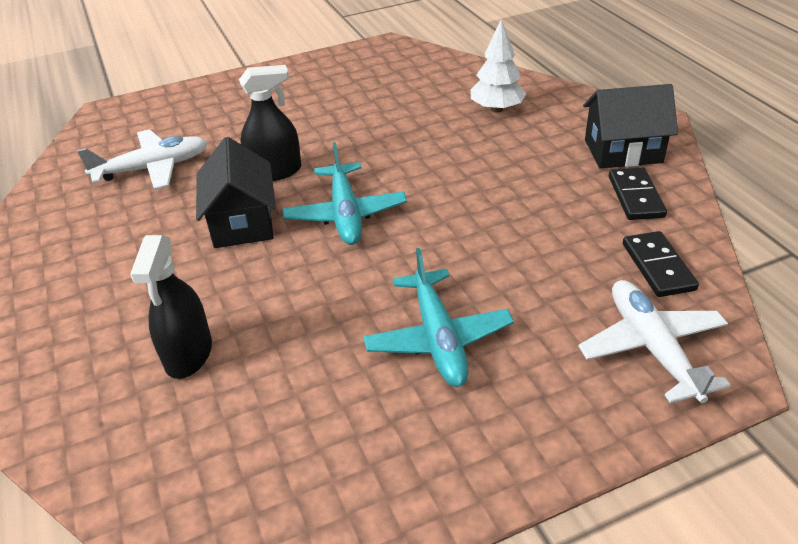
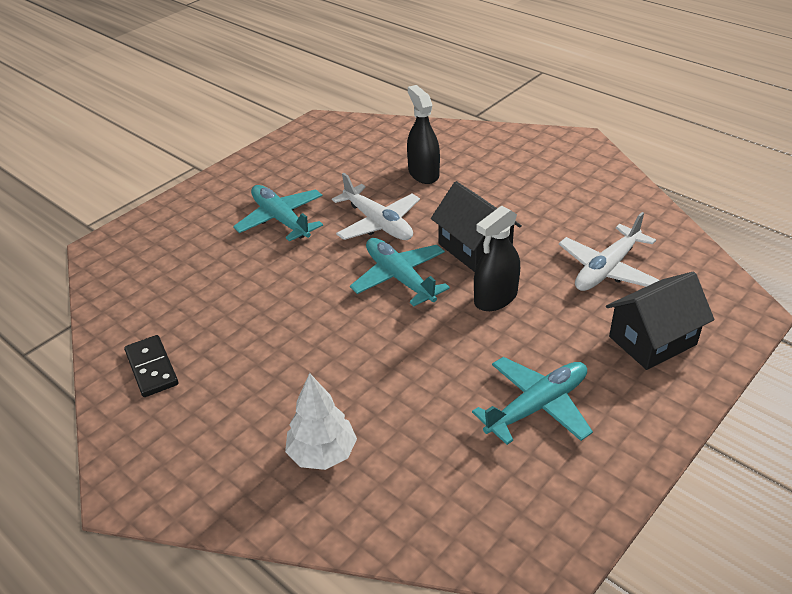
camera: 155 degrees right, 0 degrees up
(325, 99) = (537, 406): none -> turquoise plane
(623, 151) = (164, 426): black house -> black house (652, 340)
(652, 348) = (144, 251): white plane -> white plane (378, 223)
(657, 267) = (136, 306): black domino -> none

